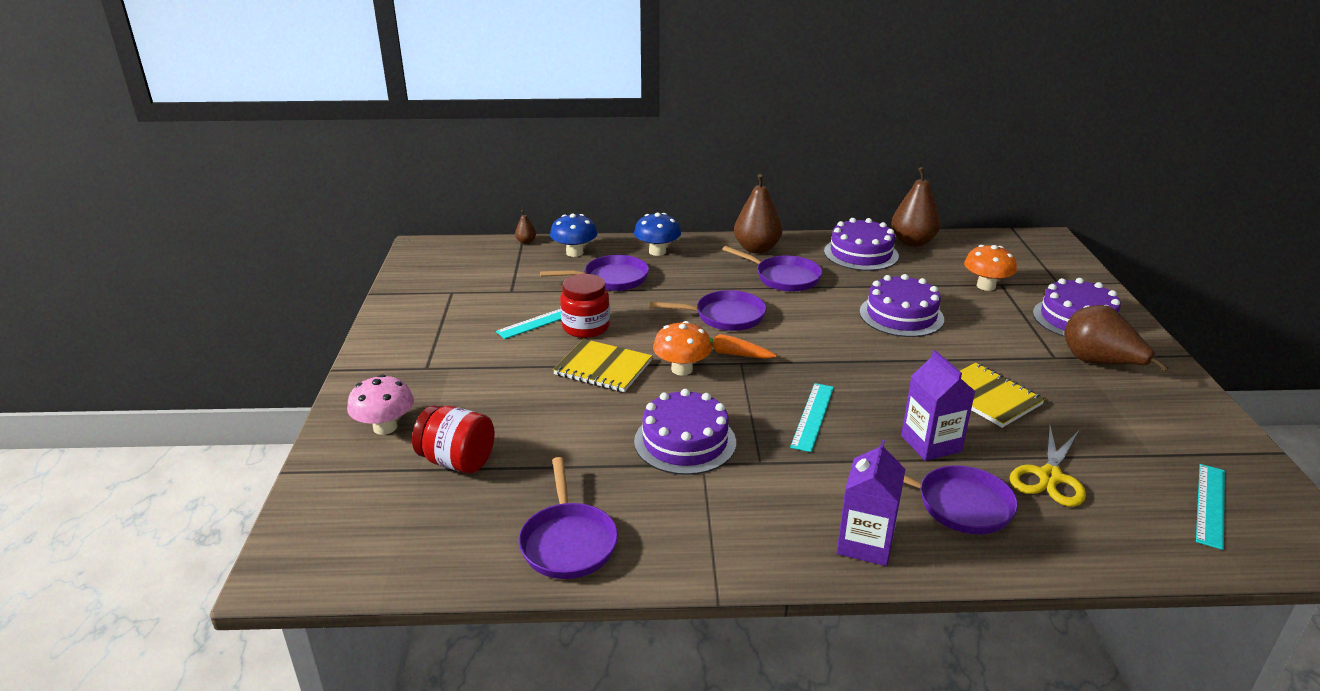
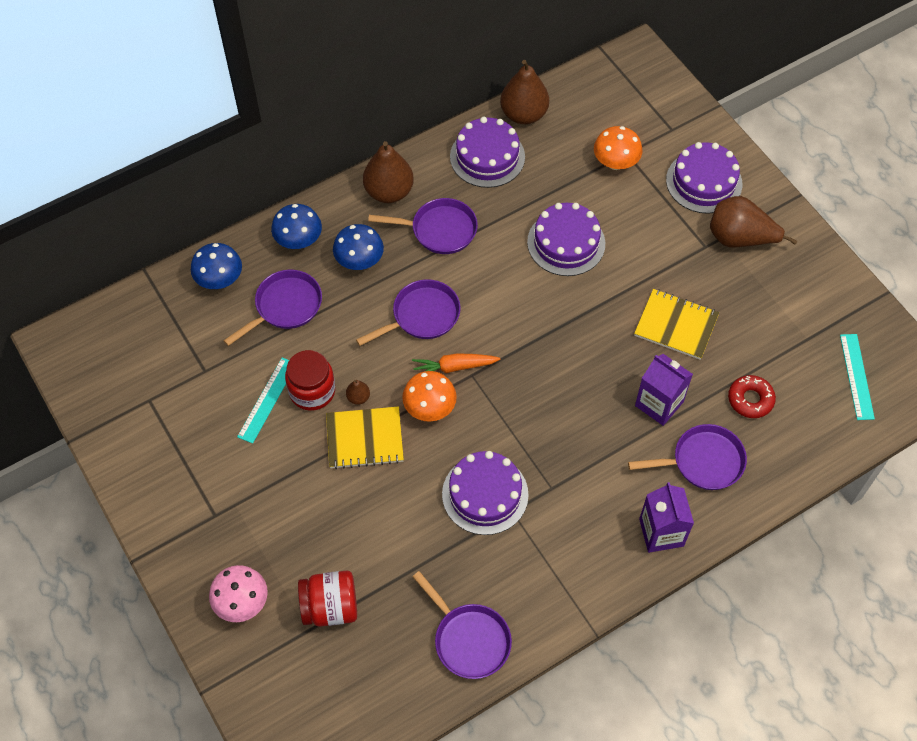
camera: 30 degrees left, 30 degrees up
(526, 242) = (157, 283): brown pear -> brown pear (358, 397)
(697, 274) = (359, 261): none -> blue mushroom
(813, 416) = (562, 415): turquoise ruler -> none
(1049, 477) = (750, 399): yellow scissors -> red donut

